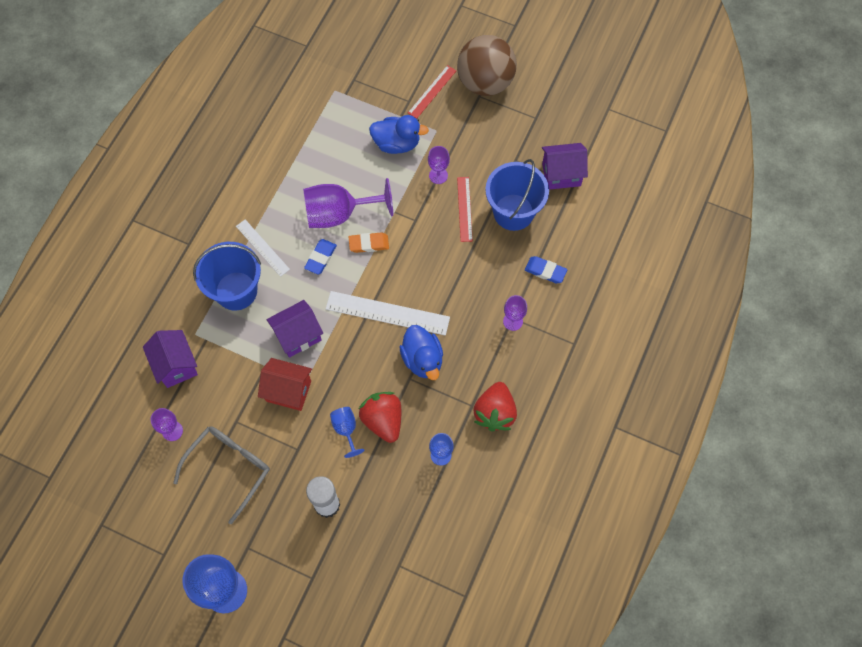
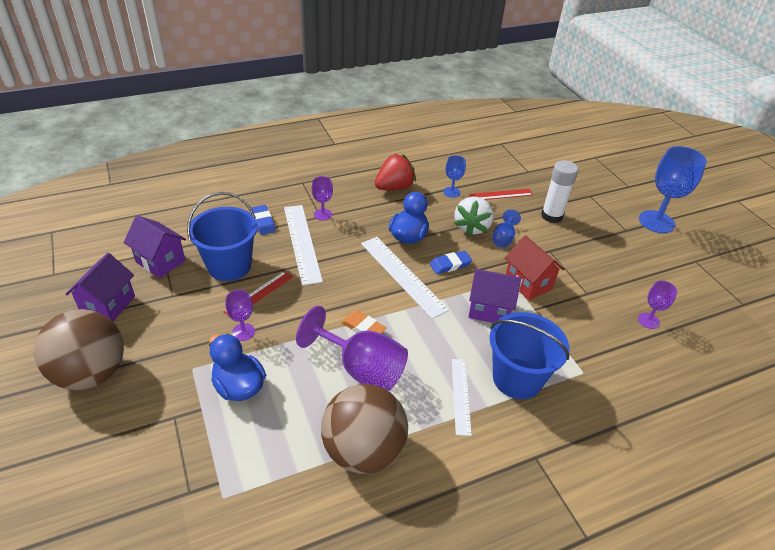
camera: 140 degrees left, 25 degrees down
(176, 365) = (618, 361): purple house -> purple house (108, 305)
(229, 468) = (612, 272): grey glasses -> none
(288, 168) = (363, 450): none -> brown ball
(321, 258) = (415, 347): blue eraser -> blue eraser (450, 264)
(383, 420) = (472, 227): red strawberry -> white strawberry
(432, 91) = (143, 407): red ruler -> red ruler (500, 195)
(492, 277) = (302, 243): none -> white ruler

